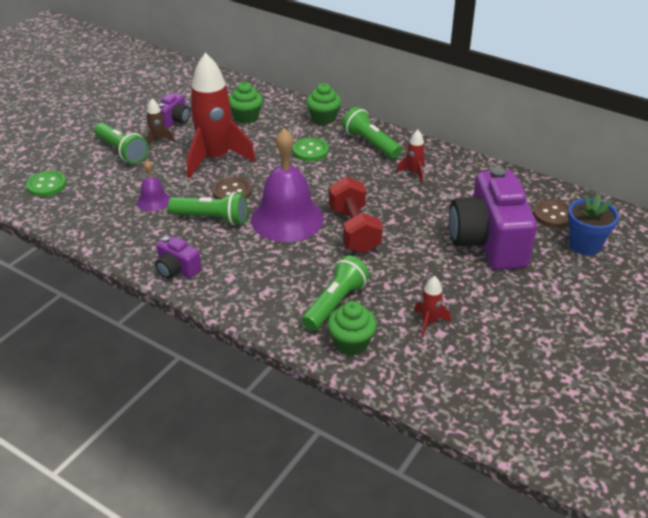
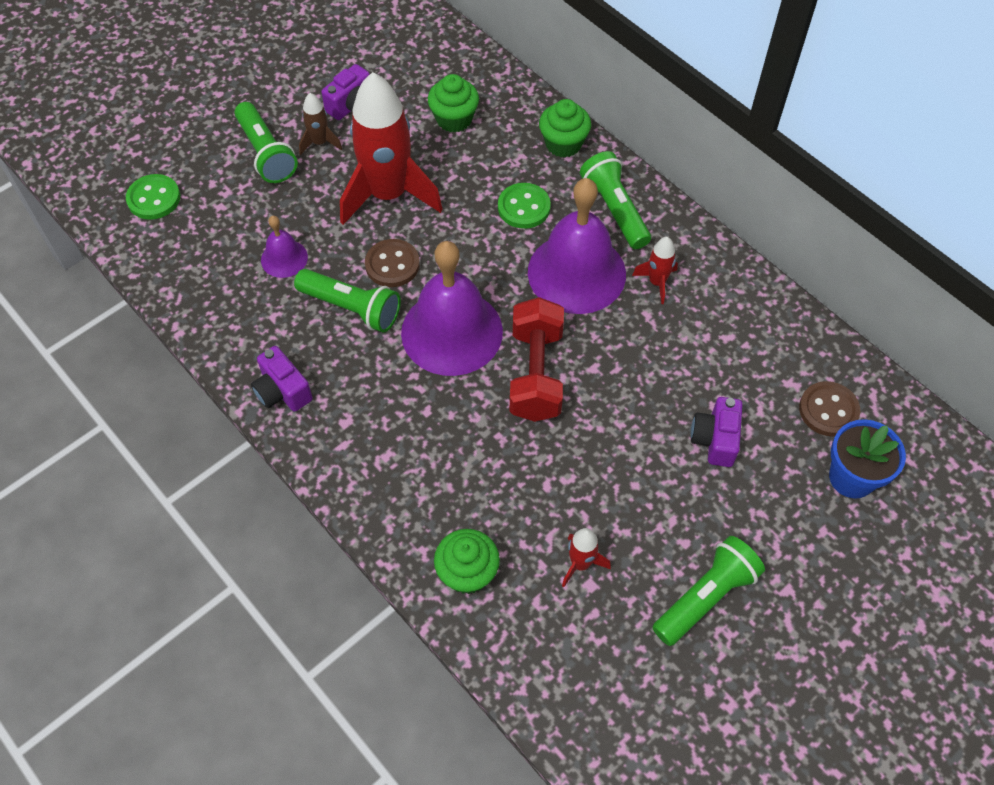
camera: 15 degrees right, 20 degrees up
(335, 303) = (468, 499): green flashlight -> green flashlight (706, 596)
(359, 176) = (576, 272): none -> purple bell
(488, 242) = (715, 439): purple camera -> purple camera, size x0.46

